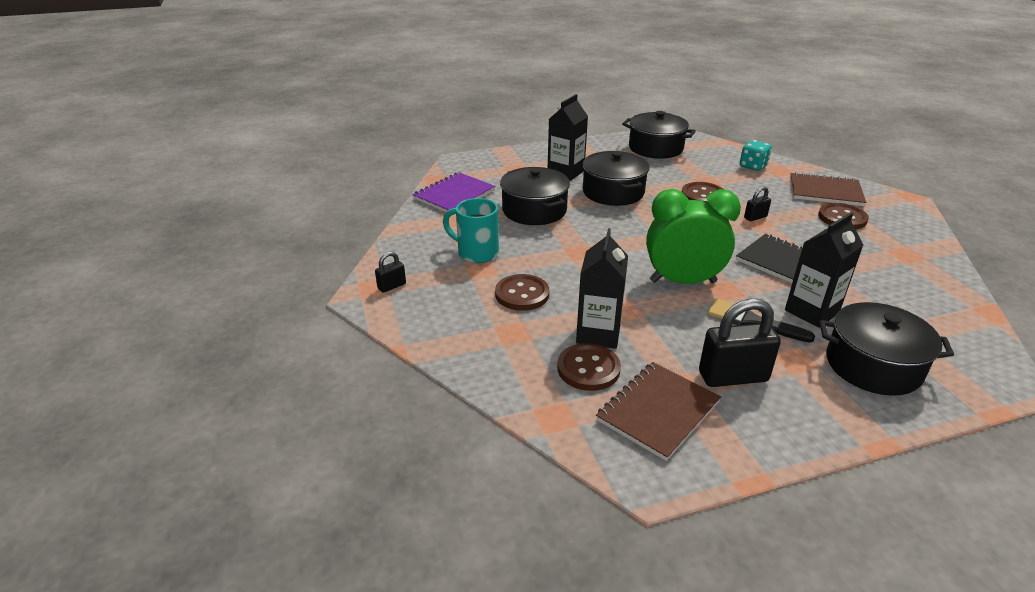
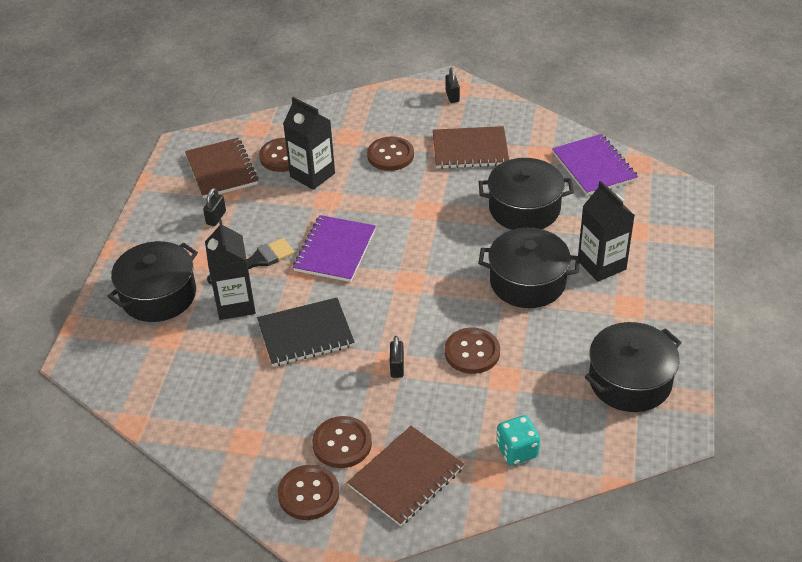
camera: 120 degrees right, 10 degrees up
(476, 253) = (470, 149): turquoise mug -> brown notebook
(682, 281) = (335, 250): green clock -> purple notebook
(733, 376) = (216, 218): black padlock -> black padlock, size x0.50
(893, 217) = (308, 494): none -> brown button

